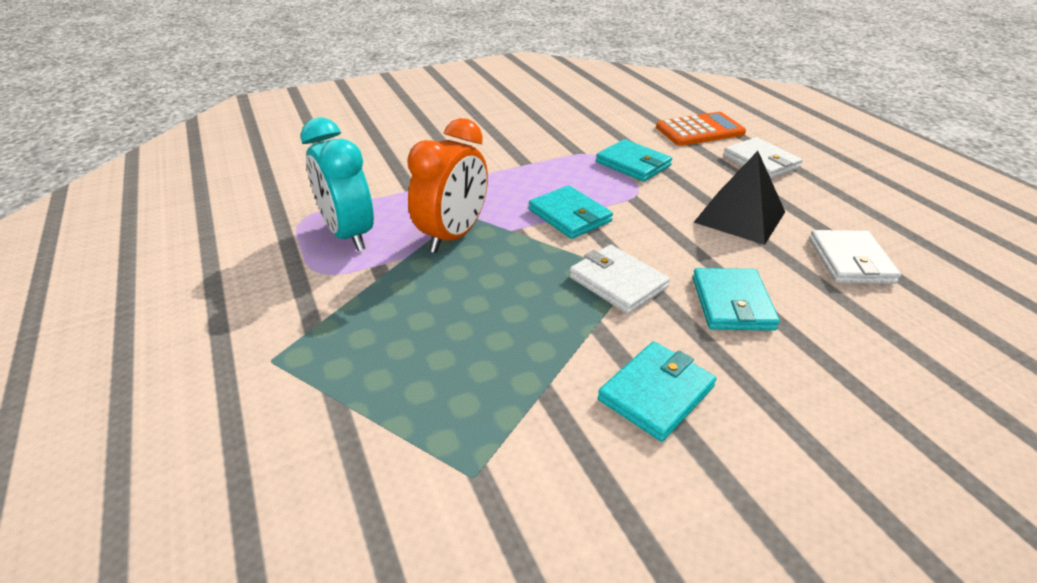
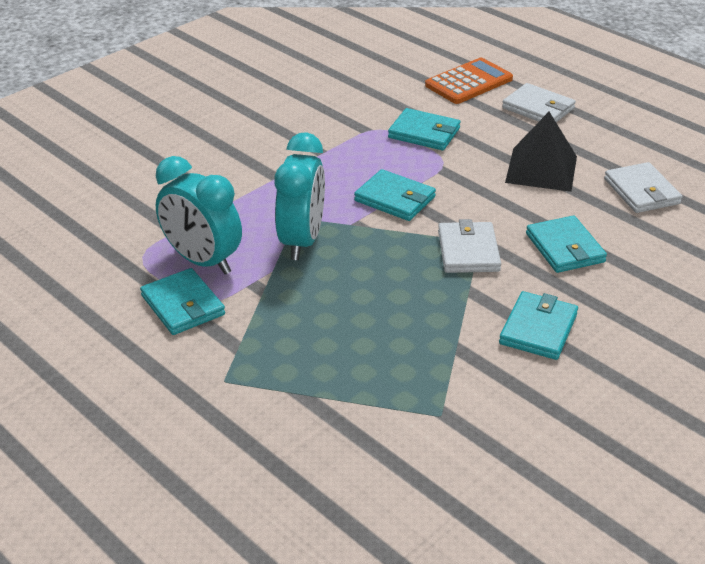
camera: 20 degrees left, 0 degrees up
(297, 271) = (183, 305): none -> turquoise wallet
(453, 236) = (302, 241): orange clock -> turquoise clock
(617, 282) = (468, 251): white wallet -> white wallet turned 60 degrees clockwise

